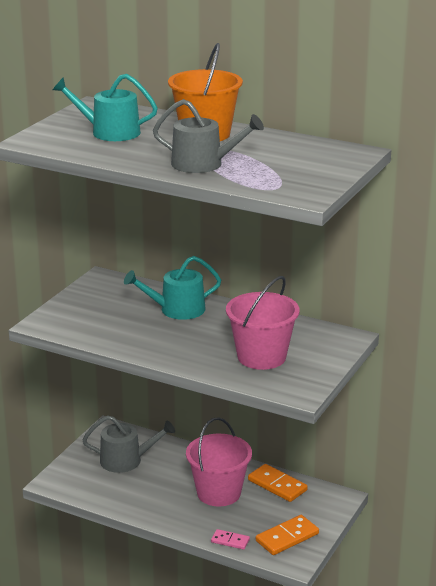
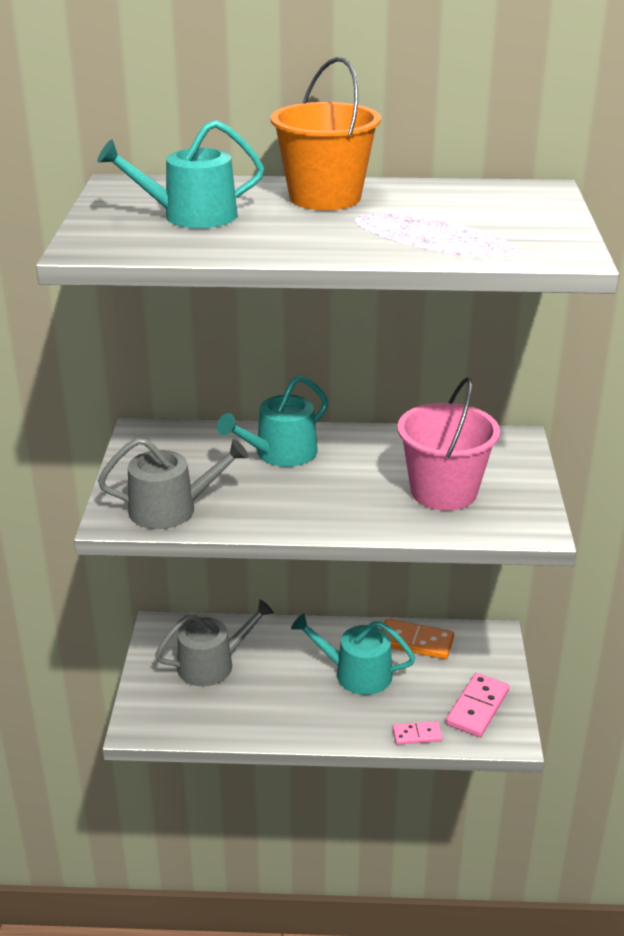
camera: 25 degrees left, 5 degrees up
(203, 164) = (378, 237): grey watering can -> grey watering can (171, 509)
(219, 493) = (356, 673): pink bucket -> turquoise watering can
(287, 537) = (477, 707): orange domino -> pink domino

